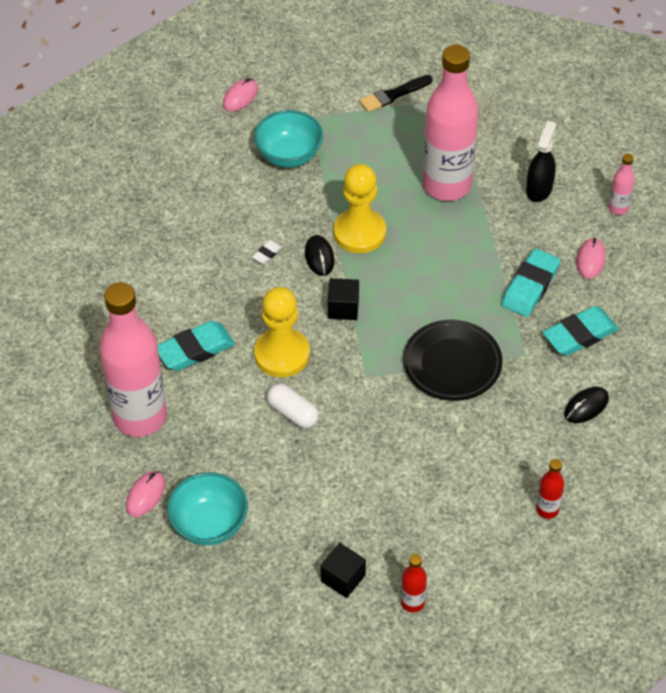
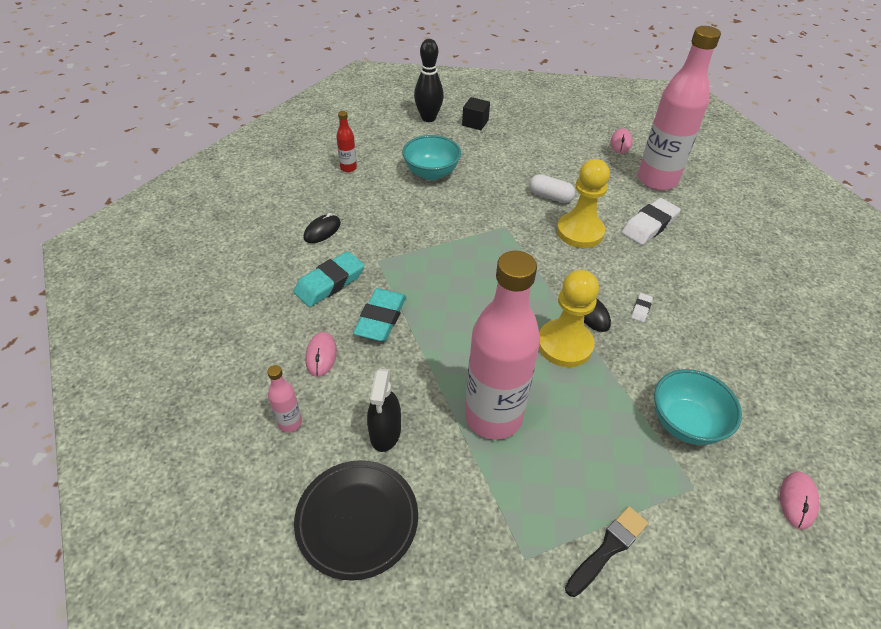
camera: 165 degrees right, 5 degrees down
(195, 349) = (649, 225): turquoise eraser -> white eraser
(209, 524) = (571, 135): turquoise bowl -> turquoise bowl (431, 173)
(343, 308) = (547, 273): black cube -> none
(412, 602) = (428, 118): red bottle -> black bowling pin
(452, 364) = (439, 245): black plate -> black plate (357, 520)

